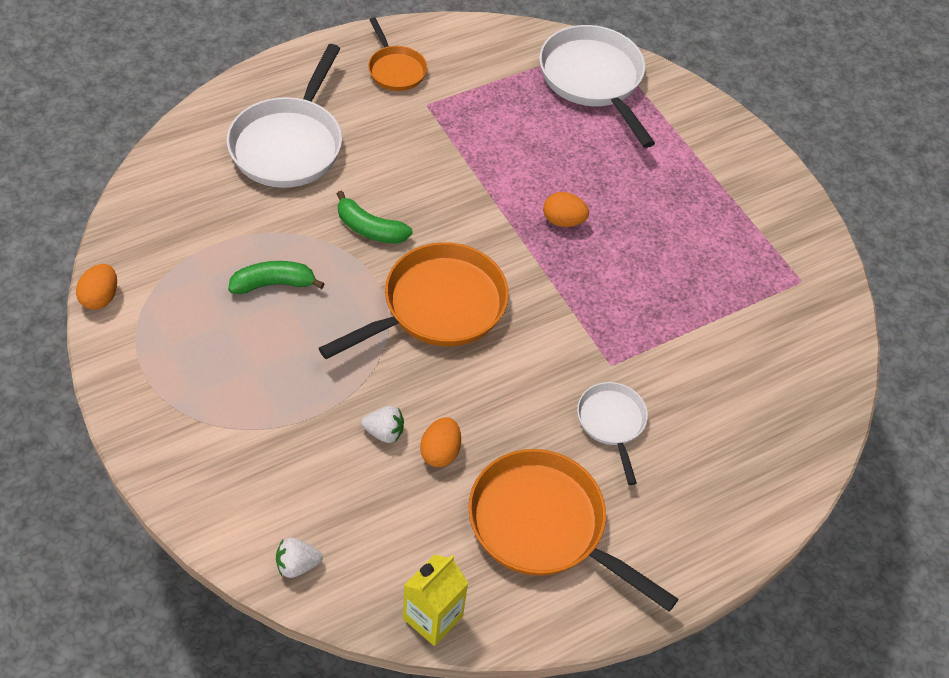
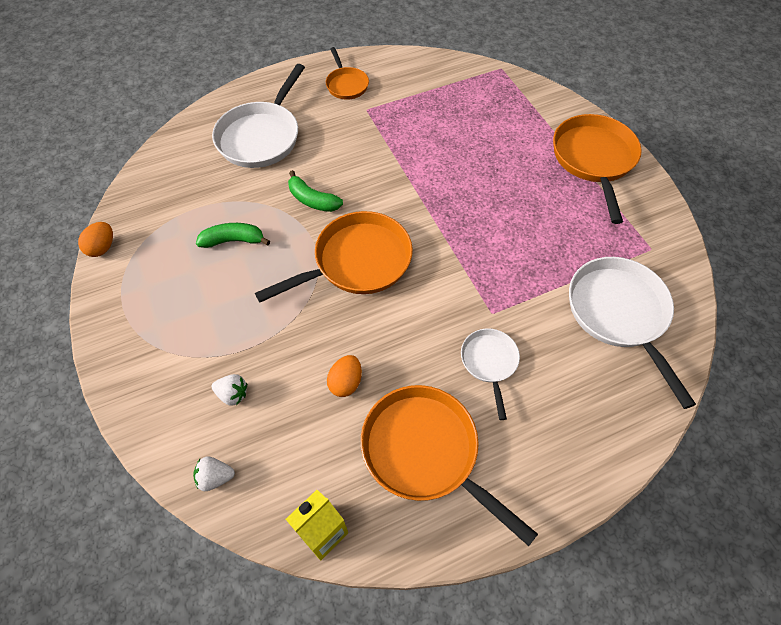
camera: 10 degrees right, 5 degrees up
(384, 432) = (302, 364): white strawberry -> white strawberry (233, 394)
(563, 221) = (462, 197): orange egg -> none
(593, 80) = (493, 93): white pan -> white pan (619, 314)
(728, 169) = (593, 160): none -> orange pan

